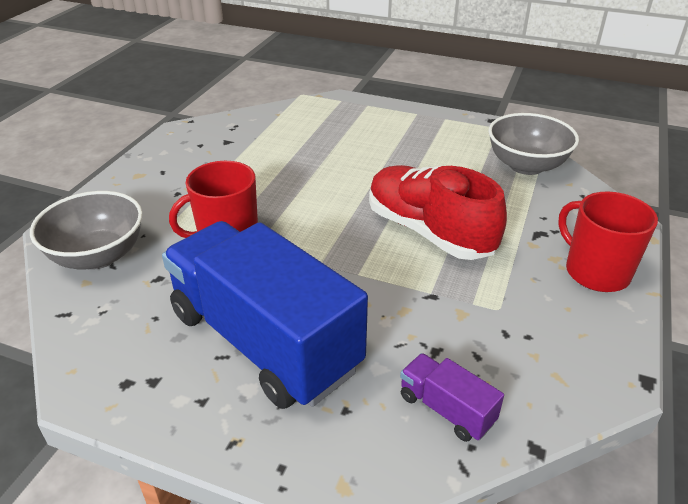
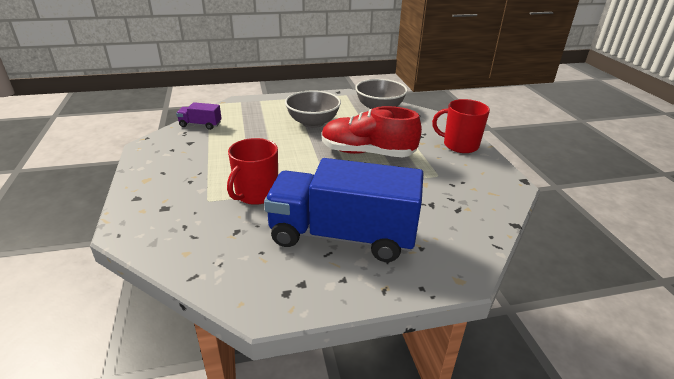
camera: 35 degrees left, 5 degrees down
(98, 256) = (176, 235): grey bowl -> grey bowl (313, 123)
(446, 409) = (464, 226): purple truck -> purple truck (200, 125)

